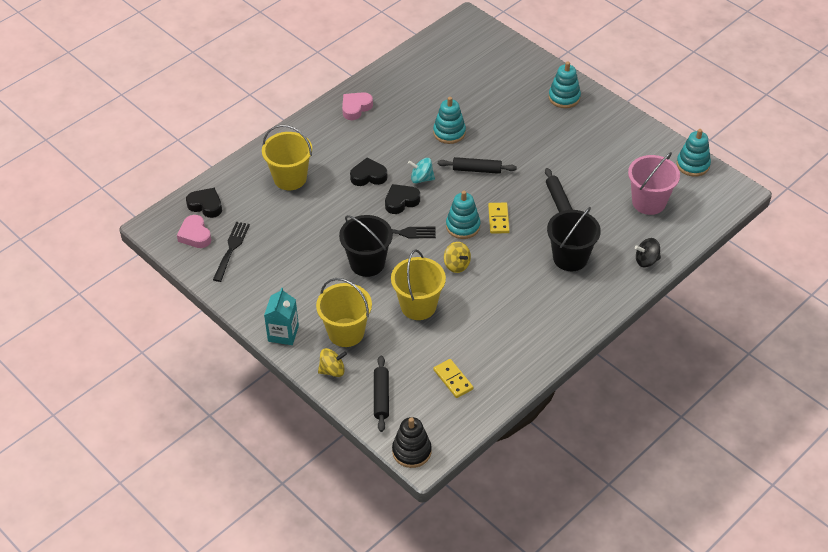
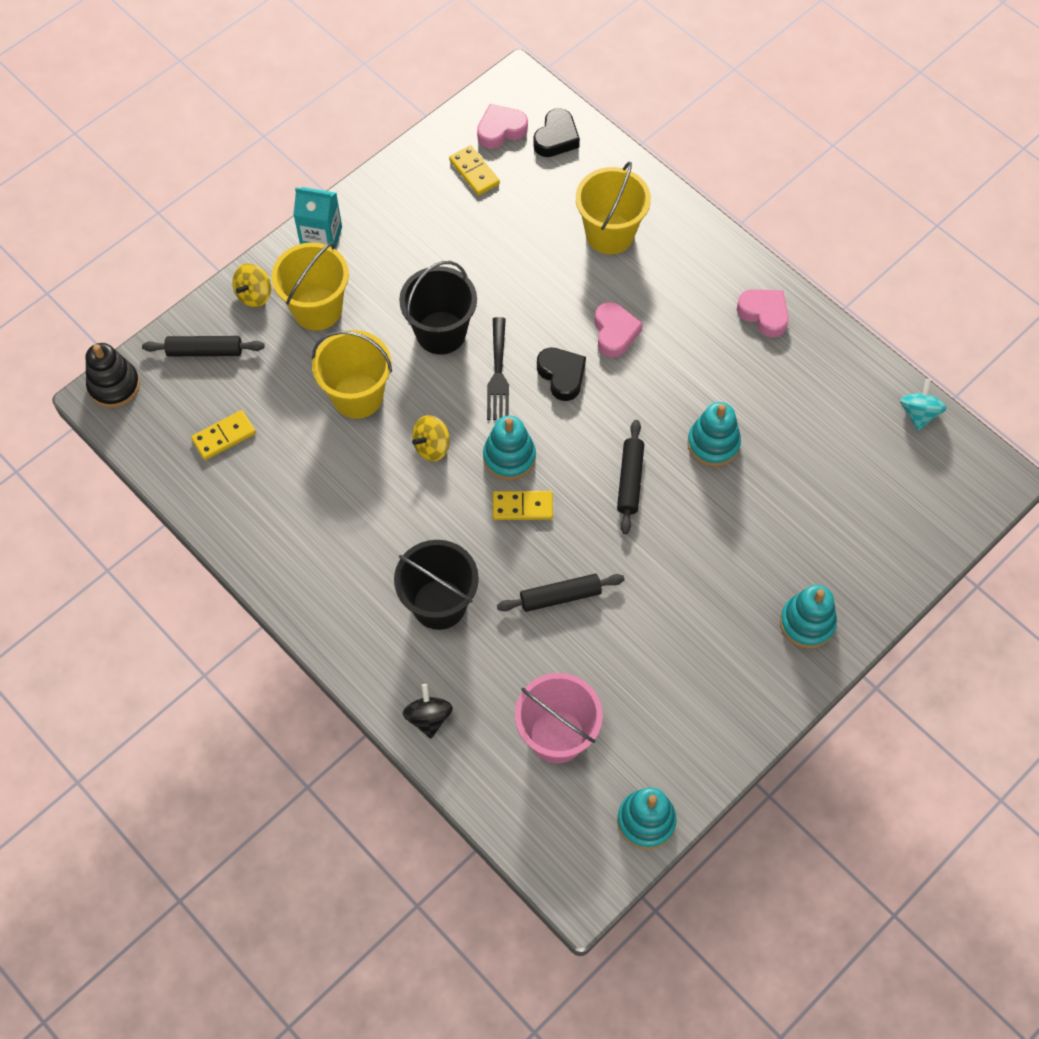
camera: 90 degrees right, 15 degrees up
(231, 249) = (474, 172): black fork -> yellow domino
(332, 370) = (254, 295): yellow spinning top -> yellow spinning top turned 45 degrees clockwise
(368, 176) = (615, 333): black heart -> pink heart
(421, 178) = (610, 403): turquoise spinning top -> turquoise spinning top (918, 413)

